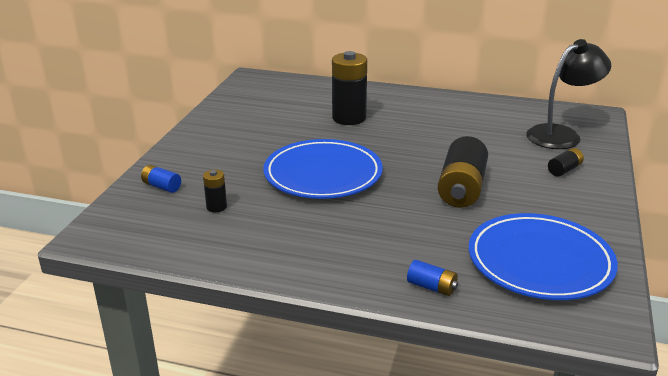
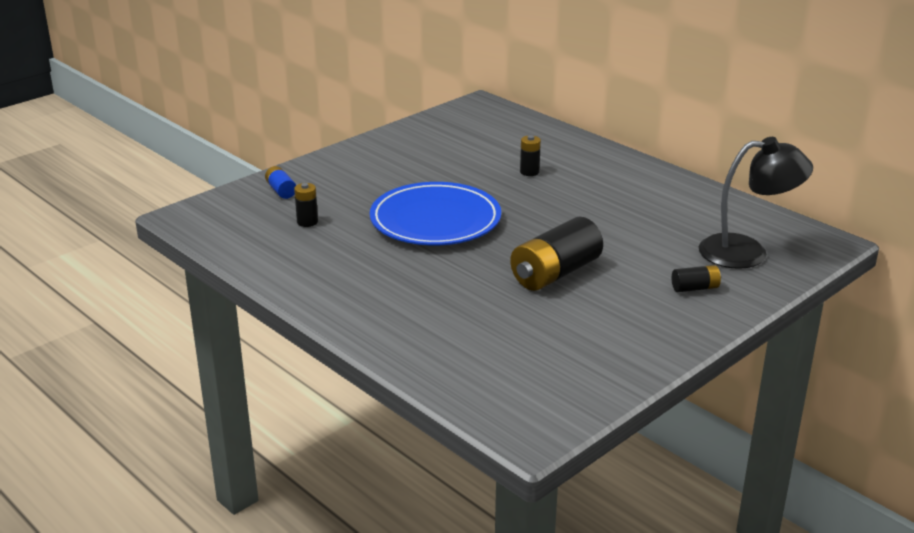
camera: 30 degrees right, 0 degrees up
(349, 118) = (529, 172): black battery -> black battery, size x0.48
(431, 287) = (412, 347): blue battery -> none
(540, 261) = (542, 361): blue plate -> none

